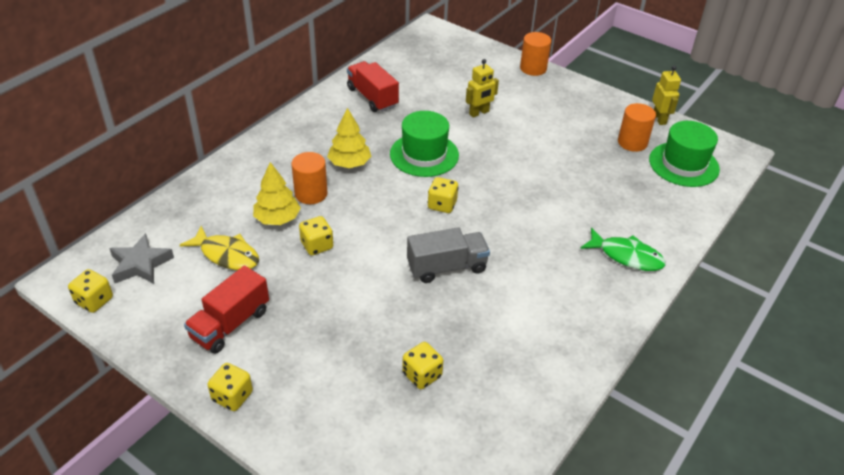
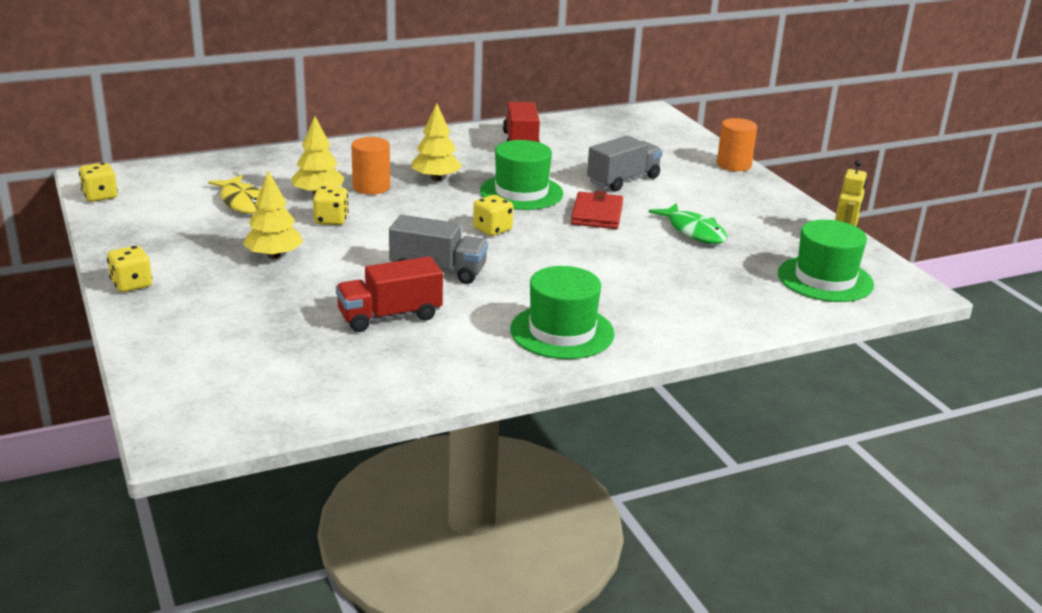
camera: 30 degrees right, 15 degrees down
(140, 264) = (164, 187): grey star -> none
(230, 324) = (189, 243): red truck -> red truck (390, 316)
(313, 307) = (274, 255): none -> yellow tree
(422, 375) = (314, 329): yellow dice -> none
(479, 113) = (623, 180): yellow robot -> grey truck
(495, 157) = (597, 214): none -> red wallet
(584, 293) = (562, 332): none -> green hat
(626, 256) = (651, 322): green fish -> green fish (693, 231)
(632, 142) = (780, 246): orange cylinder -> none

